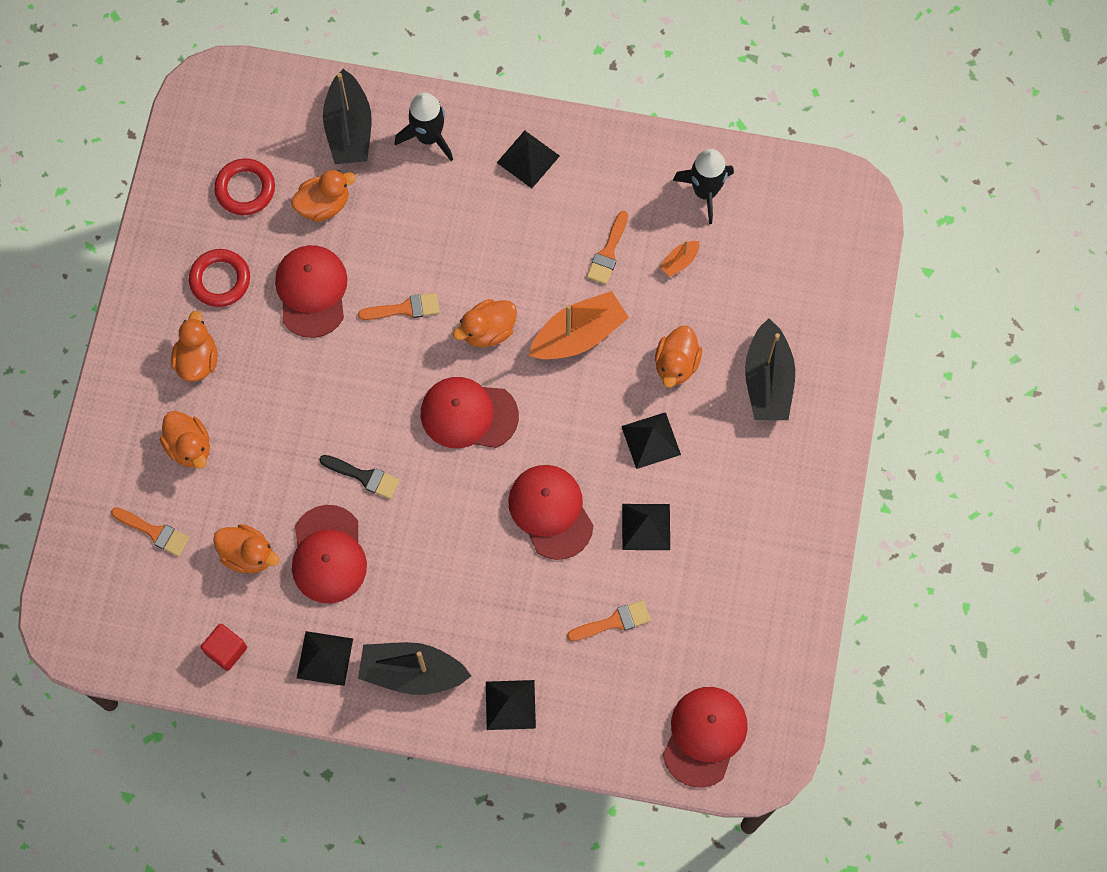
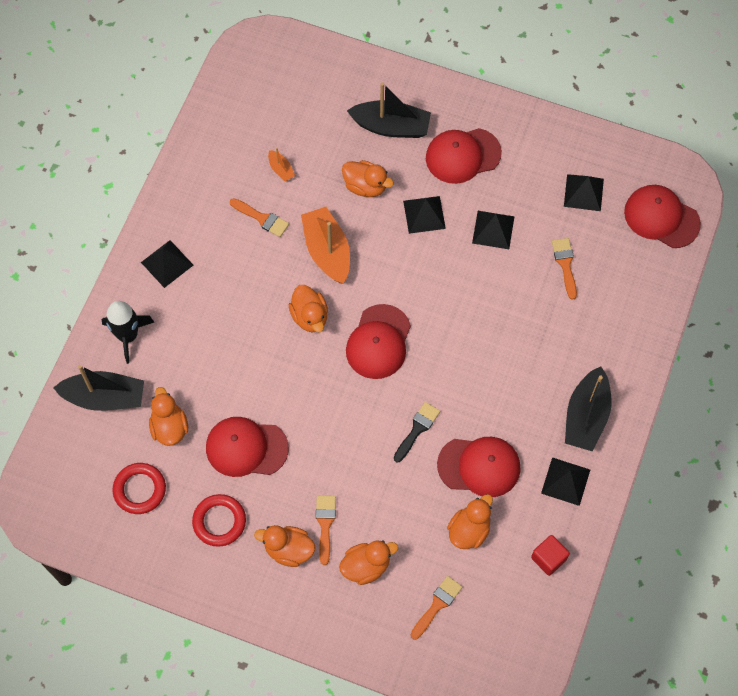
camera: 80 degrees left, 5 degrees down
(404, 308) = (277, 377): orange brush -> orange brush (325, 524)
(510, 704) = (621, 348): black pyramid -> black pyramid (583, 192)
(550, 512) = (470, 294): red cap -> red cap (462, 155)
(705, 191) = (226, 141): black rocket -> none

